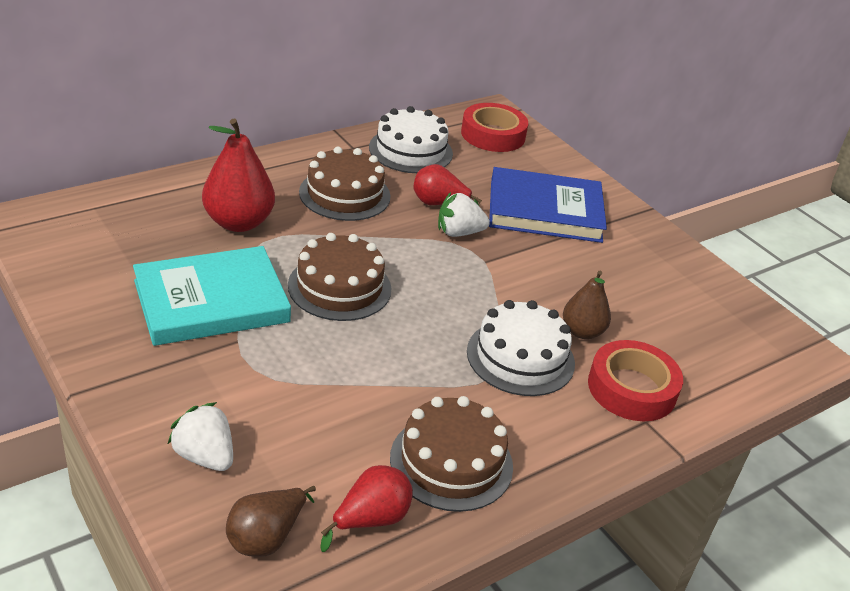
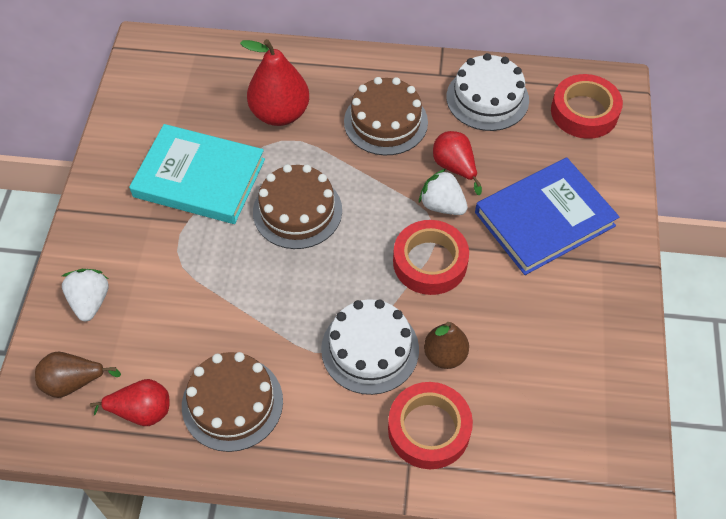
camera: 45 degrees right, 20 degrees up
(495, 274) = (430, 262): none -> red tape
(545, 210) = (544, 219): blue book -> blue book turned 75 degrees counterclockwise

